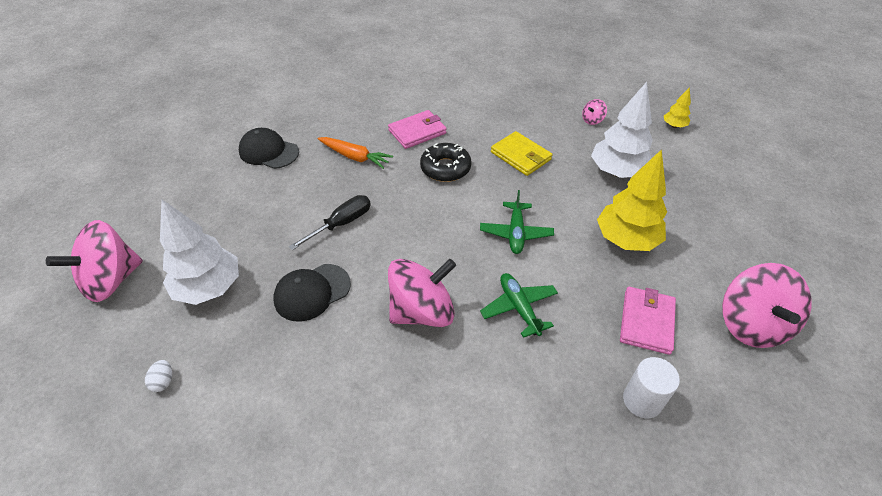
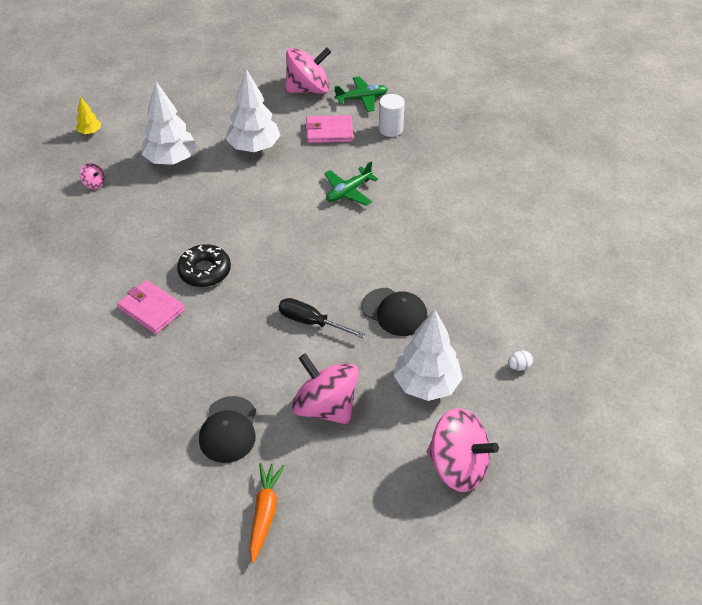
camera: 110 degrees left, 0 degrees up
(355, 157) = (211, 347): orange carrot -> orange carrot (264, 513)
(422, 311) = (378, 241): pink spinning top -> pink spinning top (325, 407)
(516, 233) = (273, 207): green plane -> green plane (362, 99)
(521, 156) = (168, 223): yellow wallet -> none
(626, 240) = (254, 147): yellow tree -> white tree

